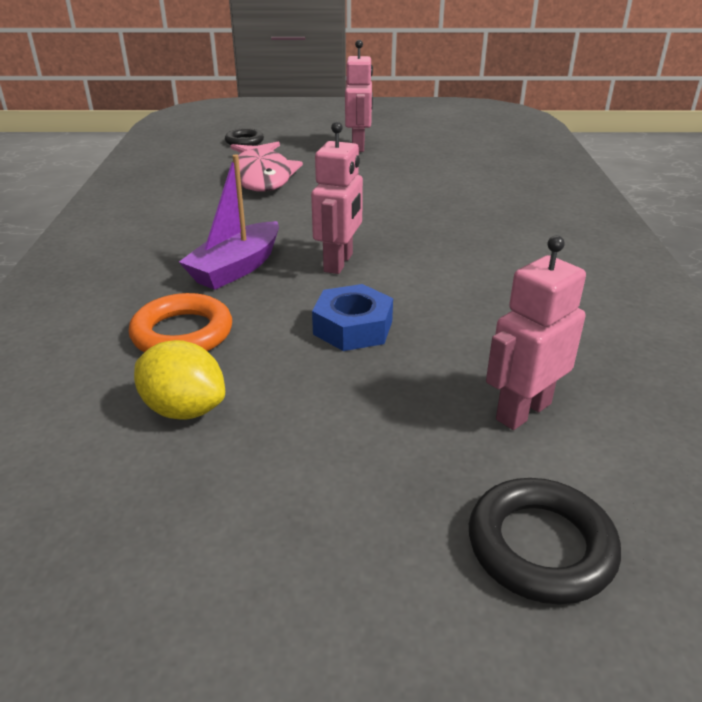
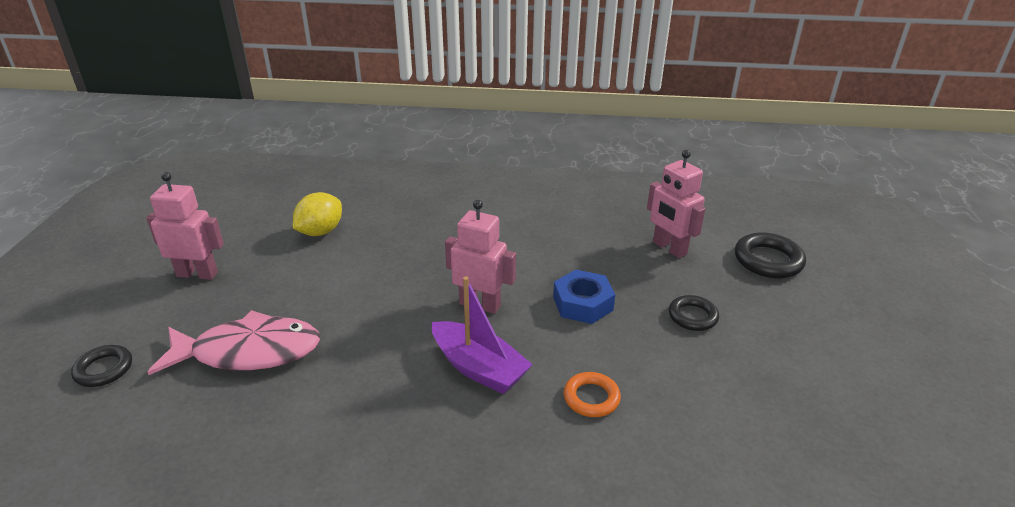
camera: 85 degrees left, 0 degrees up
(182, 333) = (591, 398): orange ring -> orange ring, size x0.65
(184, 409) = (691, 389): yellow lemon -> yellow lemon (320, 232)
(339, 423) = (692, 316): none -> black ring

